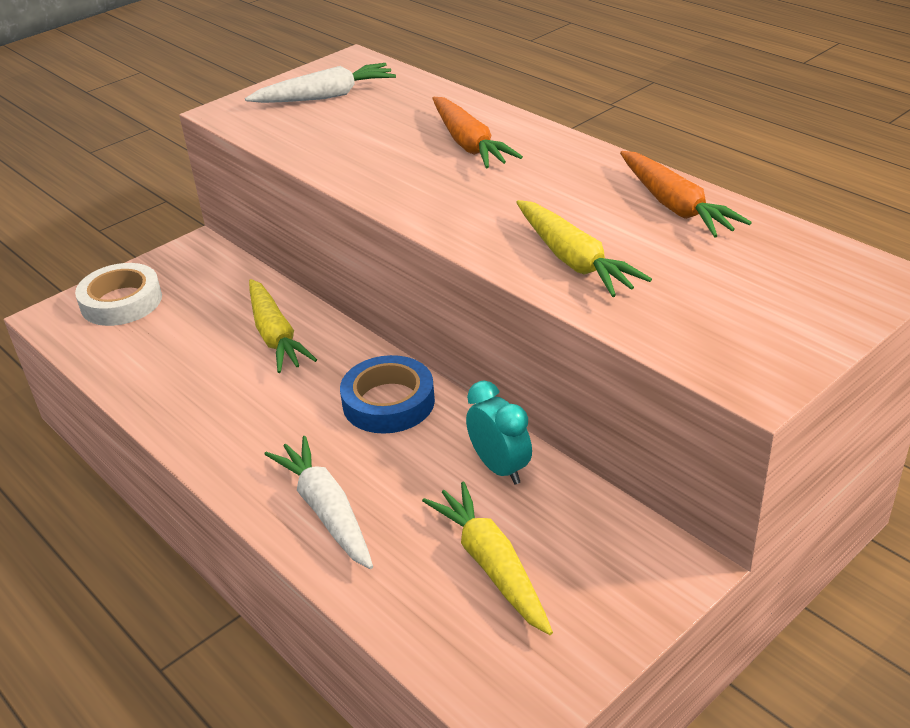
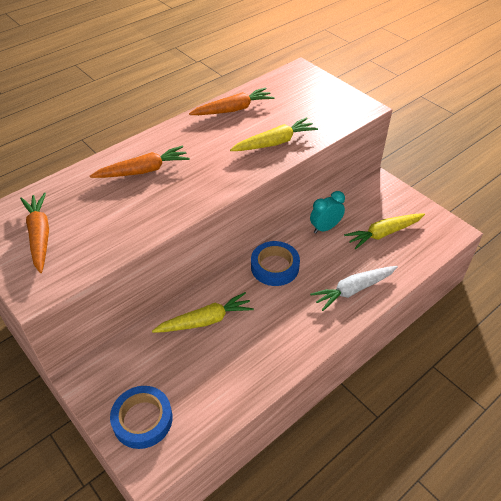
camera: 90 degrees left, 10 degrees up
(121, 302) = (142, 419): white tape -> blue tape
(325, 96) = (39, 236): white carrot -> orange carrot

